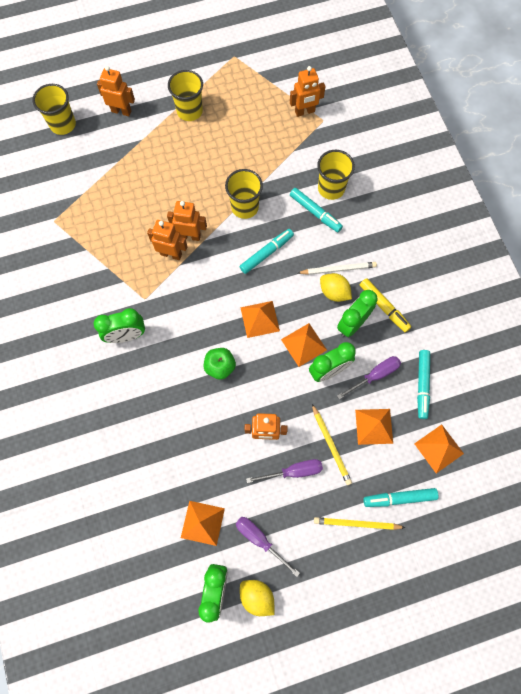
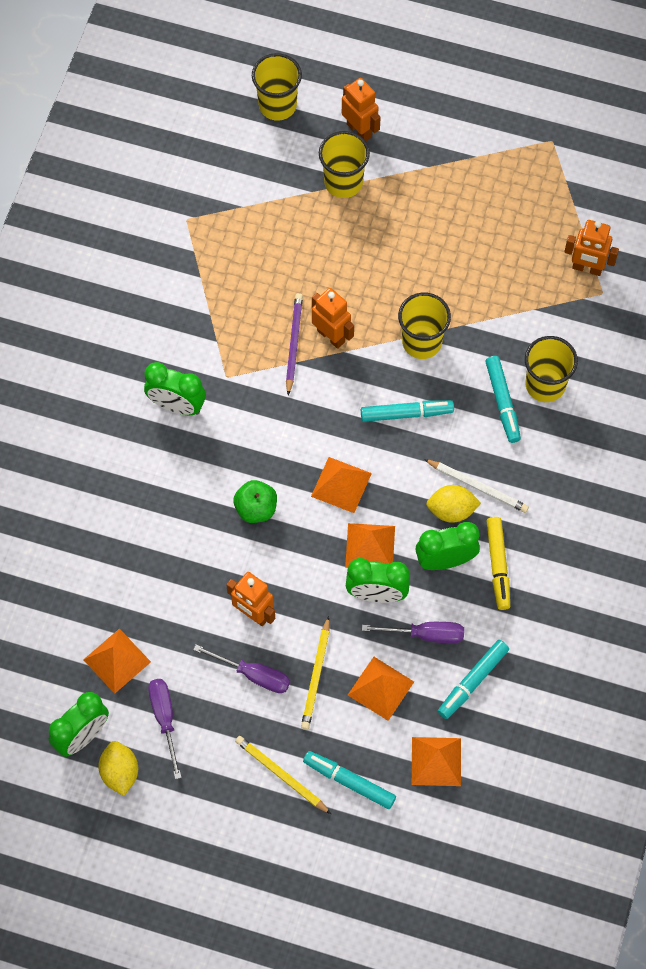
camera: 35 degrees right, 5 degrees down
(171, 254) = (294, 344): orange robot -> purple pencil
(189, 111) = (443, 180): yellow cup -> yellow cup (343, 182)
(334, 292) = (451, 510): yellow lemon -> yellow lemon turned 75 degrees counterclockwise

